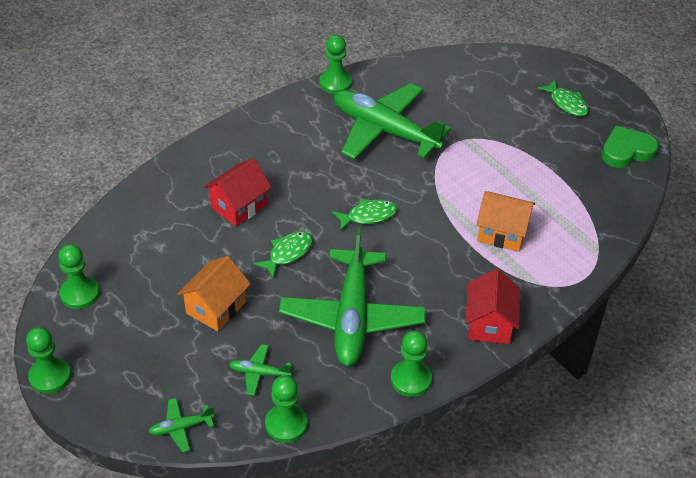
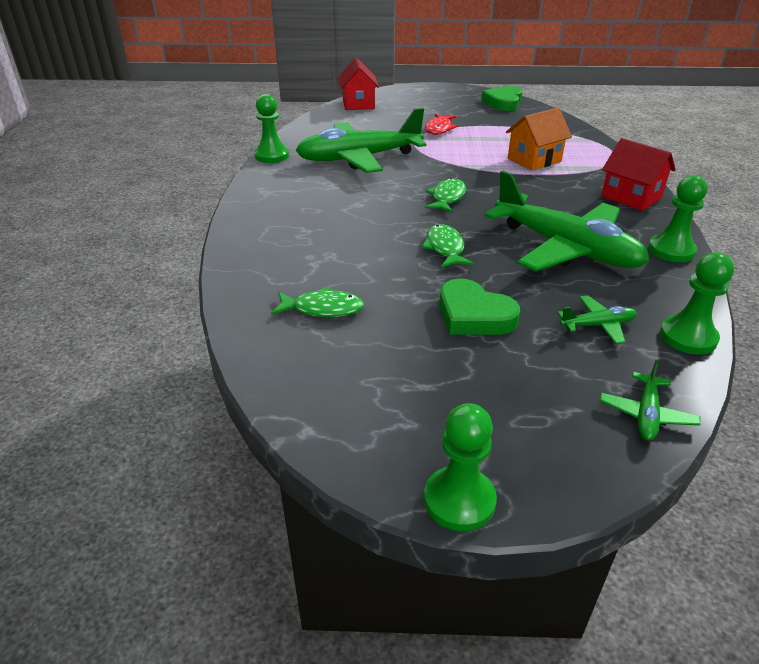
camera: 50 degrees left, 10 degrees down
(79, 293) = (336, 405): green pawn -> none
(216, 308) = (474, 315): orange house -> green heart
(239, 206) = (348, 249): red house -> red house (358, 104)
(259, 373) = (598, 325): green plane -> green plane turned 150 degrees counterclockwise
(503, 143) = (439, 129): none -> red fish
(566, 103) = (431, 101): green fish -> green fish (323, 309)

